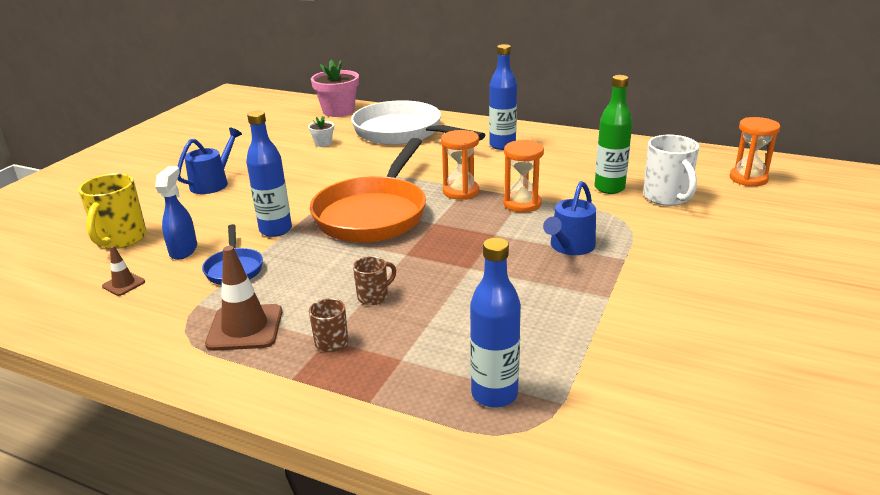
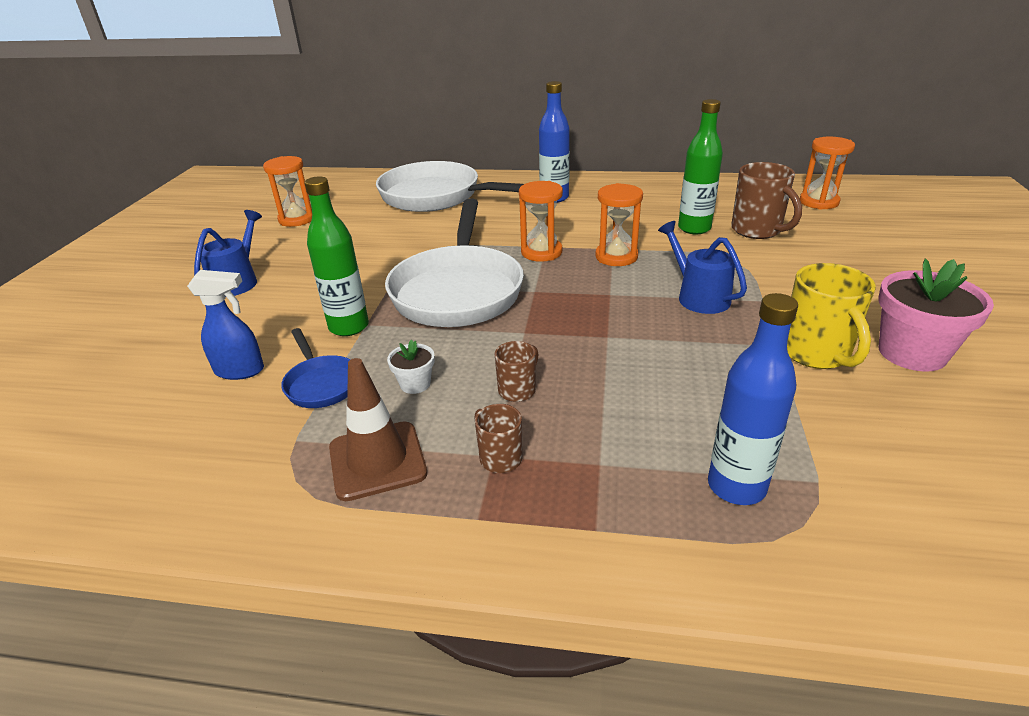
camera: 15 degrees left, 5 degrees up
(121, 239) = (145, 370): yellow mug -> yellow mug (816, 354)
(124, 284) = (177, 430): brown traffic cone -> none
(184, 250) = (240, 371): blue spray bottle -> blue spray bottle turned 105 degrees clockwise
(275, 230) = (349, 327): blue bottle -> green bottle
(281, 138) = (297, 219): none -> orange hourglass
(323, 143) = (351, 219): white flower pot -> white flower pot (415, 384)
(338, 111) = (349, 182): pink flower pot -> pink flower pot (912, 353)
(374, 214) = (458, 290): orange pan -> white pan
(570, 247) = (698, 296): blue watering can -> blue watering can turned 135 degrees clockwise
(667, 198) = (757, 231): white mug -> brown mug

